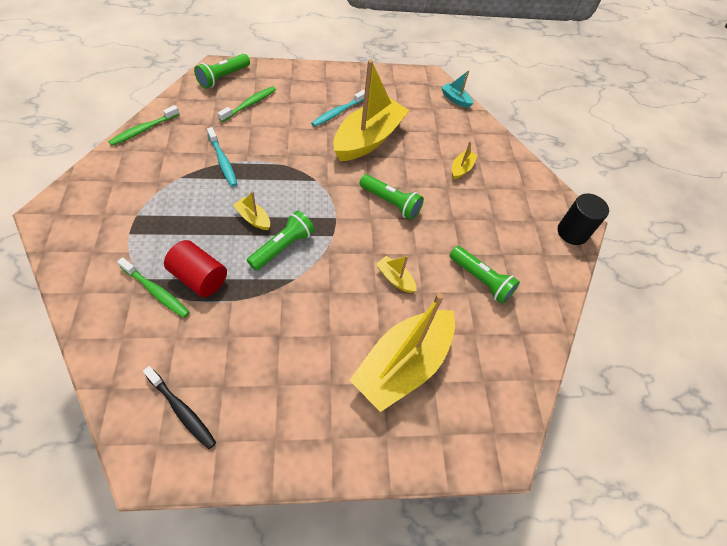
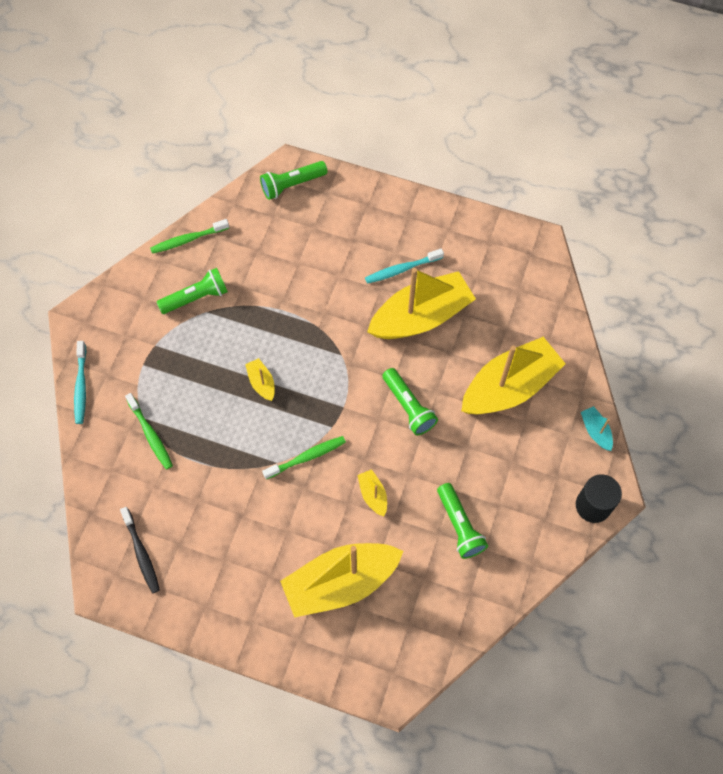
camera: 30 degrees right, 10 degrees up
(199, 278) = (191, 433): red cylinder -> none
(223, 161) = (254, 303): turquoise toothbrush -> turquoise toothbrush (81, 386)
(249, 104) = (307, 232): green toothbrush -> green toothbrush (306, 457)
(282, 247) = (278, 424): green flashlight -> green flashlight (196, 297)
(455, 99) = (554, 286): turquoise boat -> turquoise boat (595, 431)
(461, 169) = (509, 386): yellow boat -> yellow boat, size x2.40

